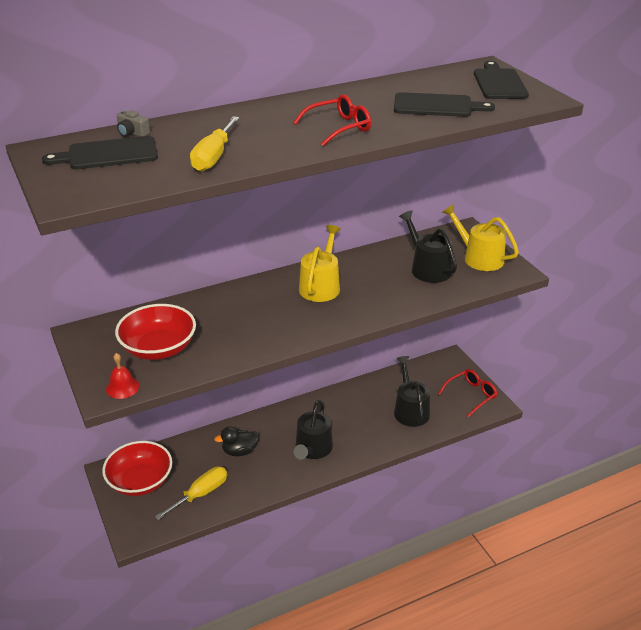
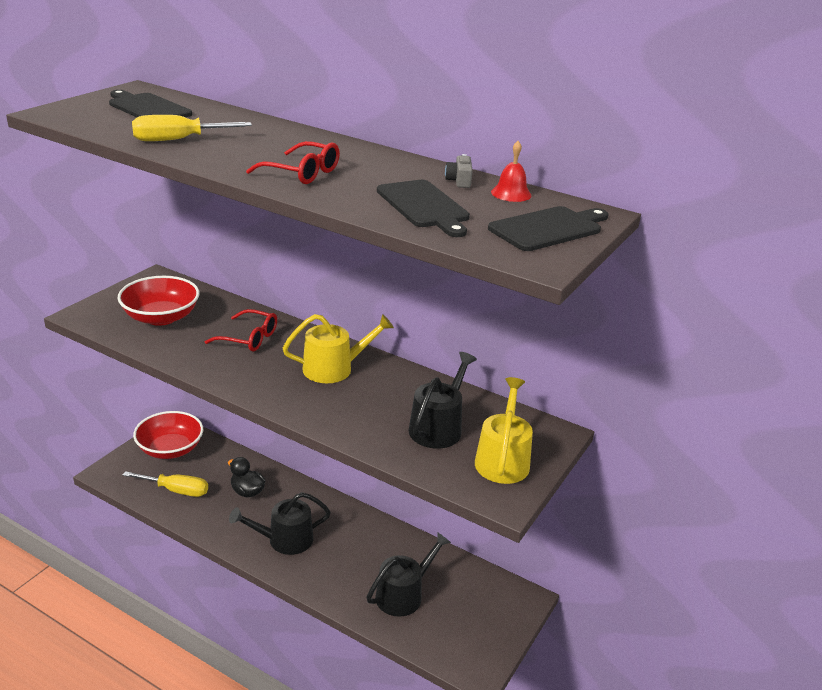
camera: 55 degrees right, 5 degrees down
(122, 387) = (95, 319): red bell -> red bell (511, 193)
(132, 133) = (199, 107): grey camera -> grey camera (459, 181)
(471, 395) = (476, 641): red glasses -> red glasses (249, 338)

